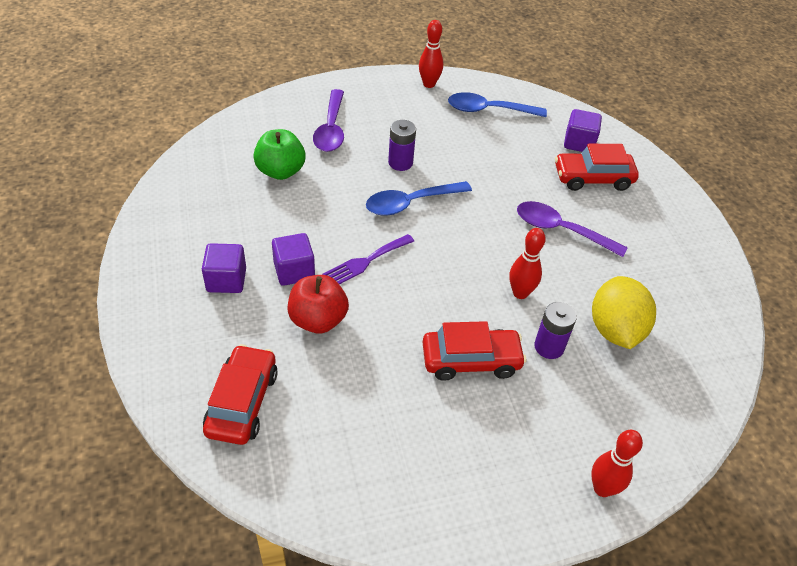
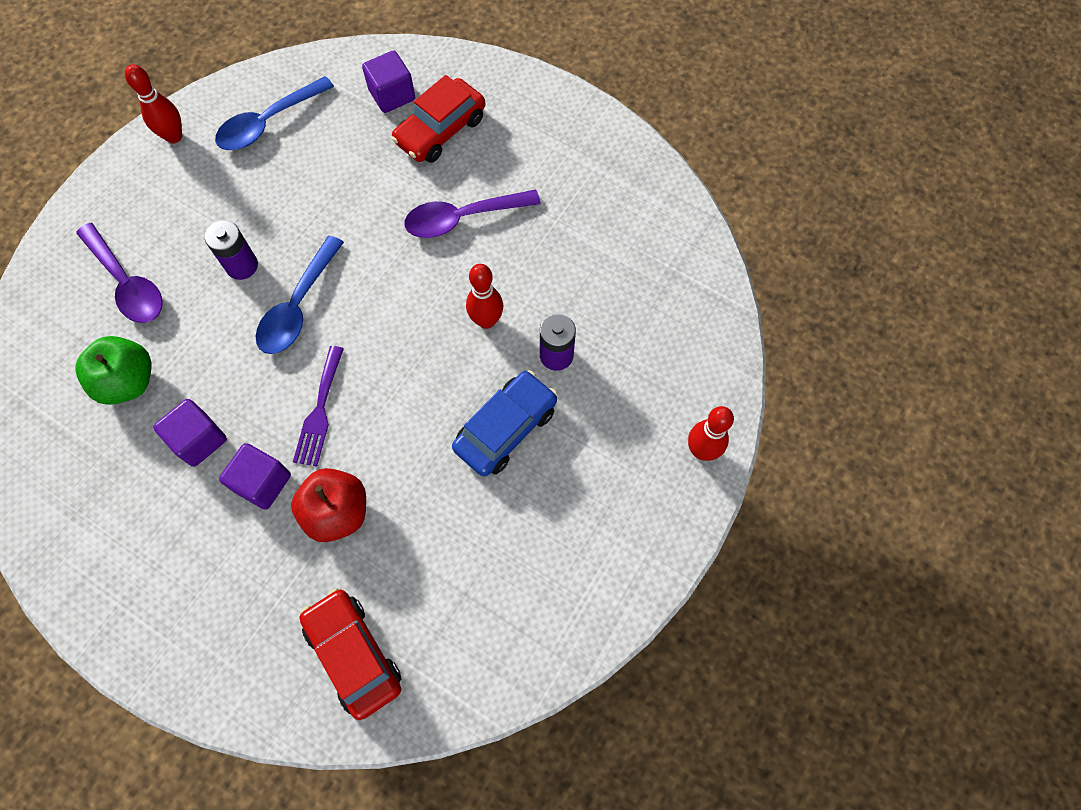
camera: 40 degrees left, 20 degrees up
(226, 280) = (207, 552): purple cube -> purple cube (199, 440)
(471, 360) = (506, 428): red car -> blue car
(615, 329) = (593, 288): yellow lemon -> none

